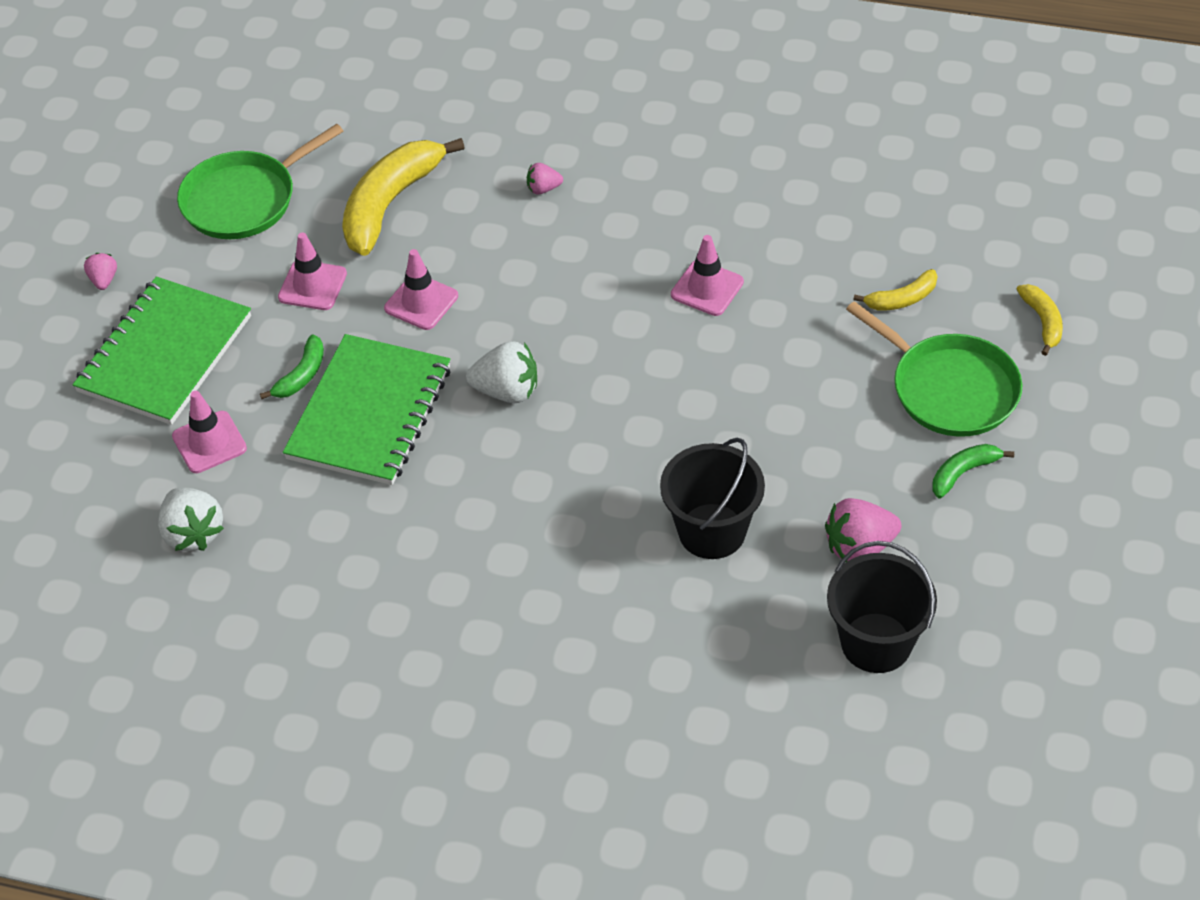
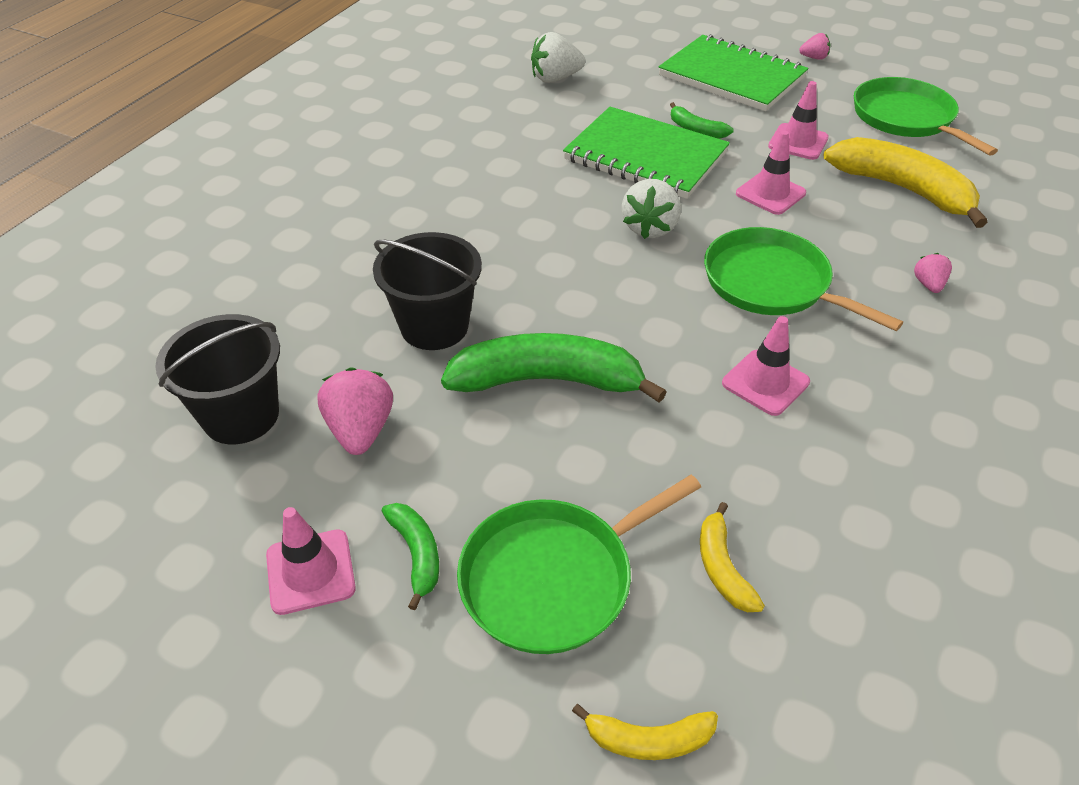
camera: 100 degrees right, 5 degrees down
(209, 442) = (638, 89): pink traffic cone -> pink traffic cone (310, 571)
(572, 292) = (771, 283): none -> green pan
(754, 431) = (547, 380): none -> green banana

